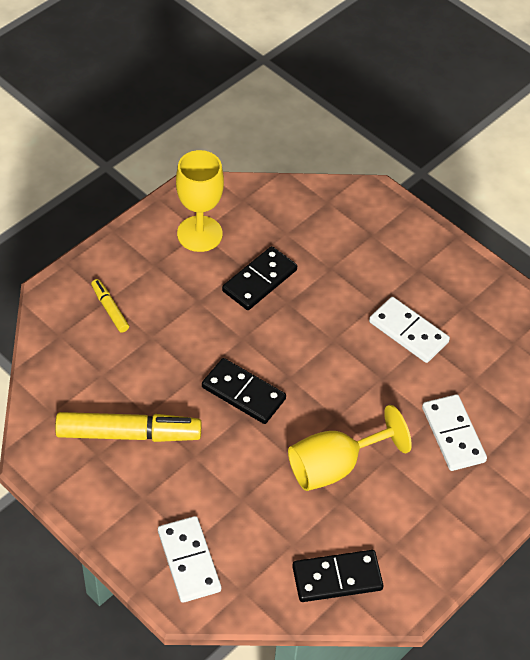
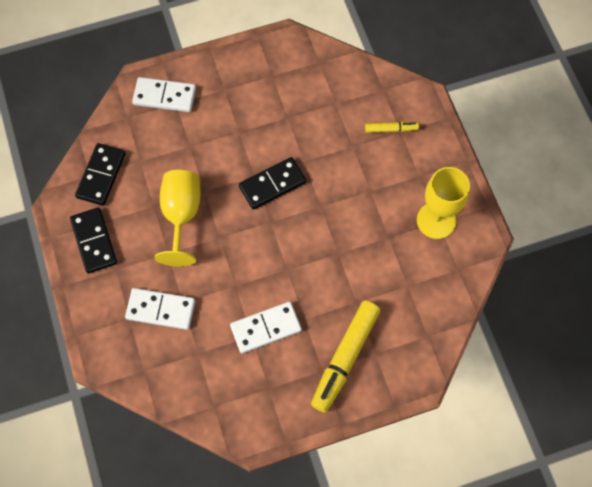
camera: 120 degrees right, 15 degrees up
(129, 434) = (278, 100): yellow marker -> yellow marker (345, 358)
(259, 280) = (369, 243): black domino -> black domino (94, 241)

